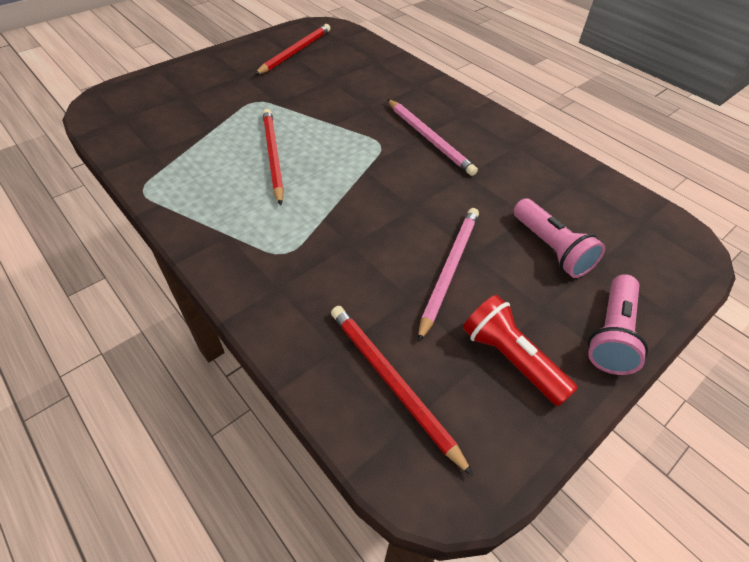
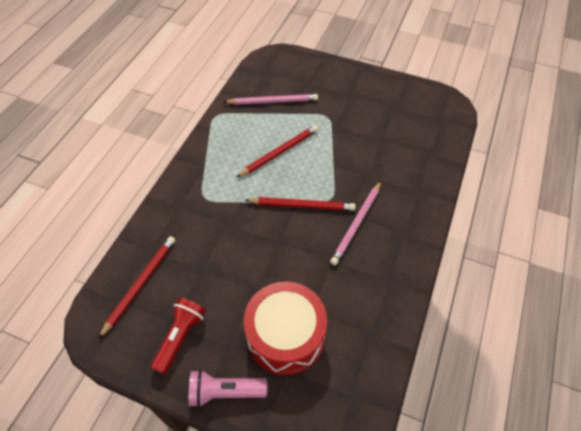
camera: 65 degrees right, 5 degrees up
(295, 52) = (400, 106): red pencil -> red pencil (302, 205)
(449, 270) = (233, 282): pink pencil -> pink pencil (273, 101)
(550, 248) = (285, 335): pink flashlight -> red drum

